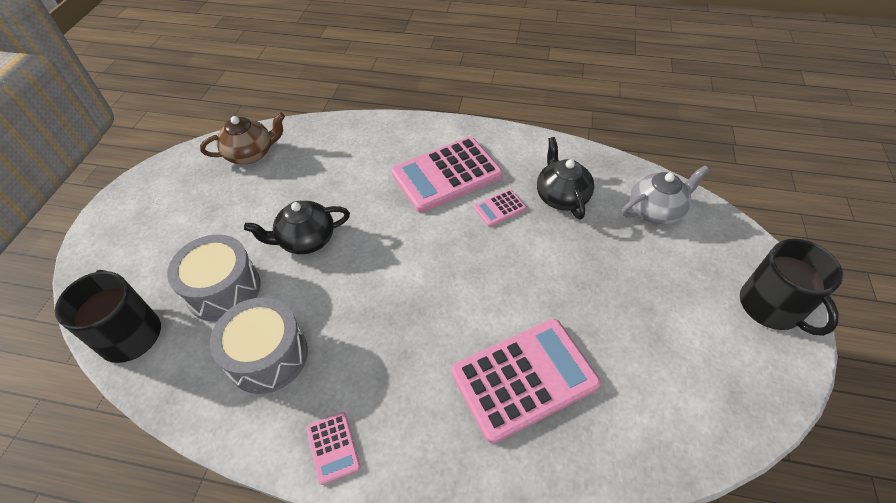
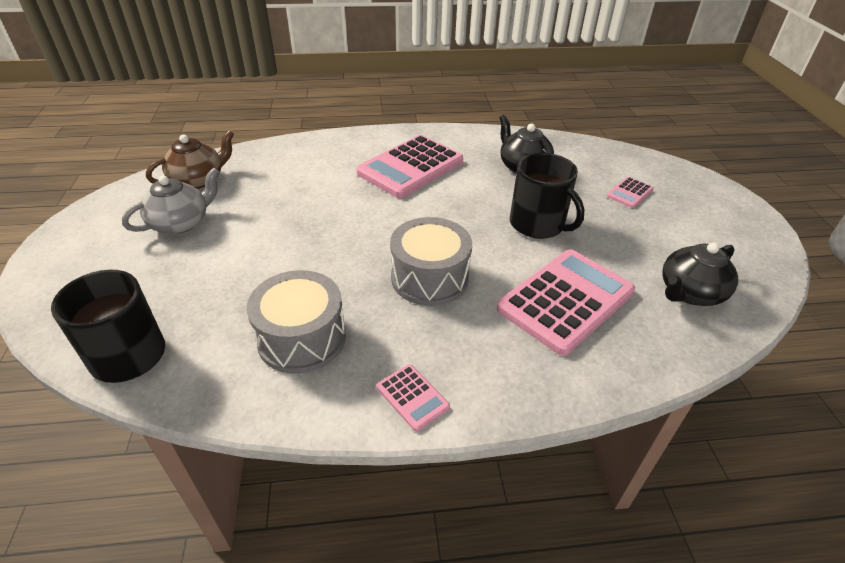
camera: 20 degrees left, 10 degrees down
(224, 289) = (223, 293): grey drum -> grey drum (429, 278)
(306, 240) = (294, 237): black teapot -> black teapot (689, 293)
(499, 208) = (473, 183): pink calculator -> pink calculator (629, 193)
(655, 210) = (606, 164): grey teapot -> grey teapot (181, 223)
(771, 307) = (732, 211): black mug -> black mug (538, 224)

